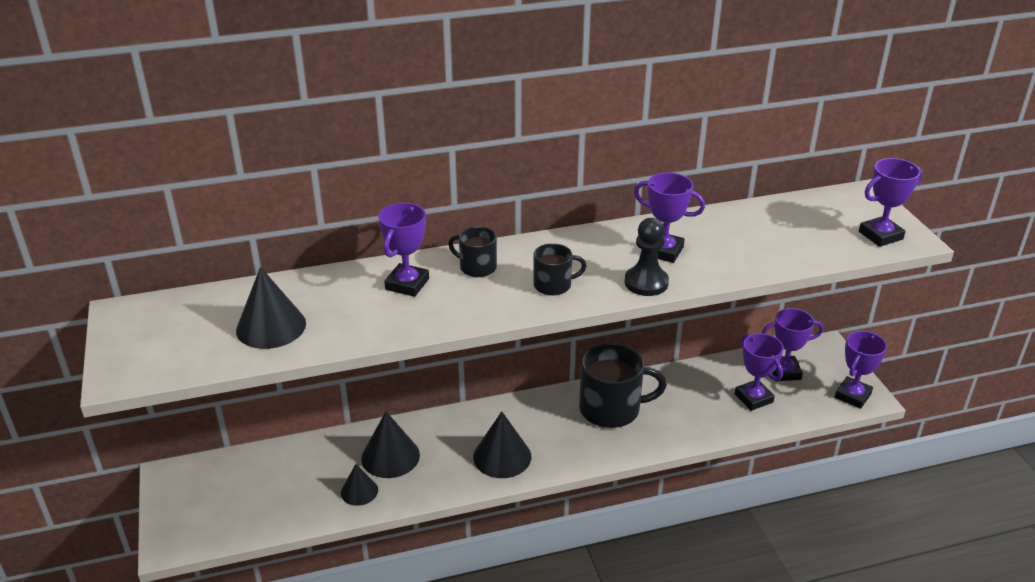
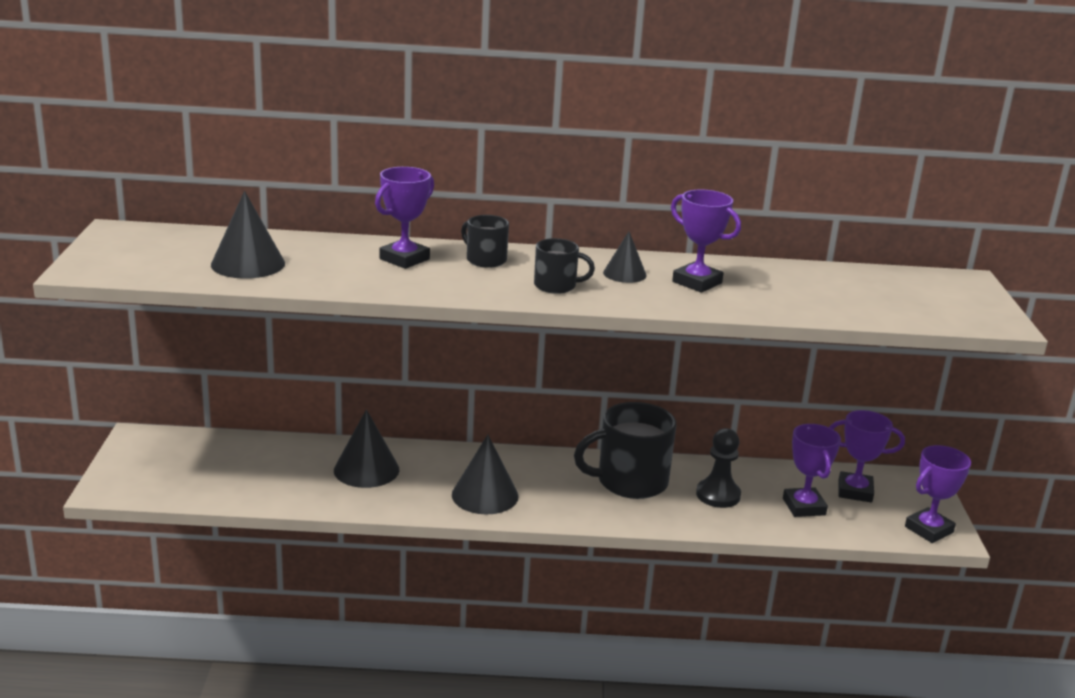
camera: 15 degrees right, 10 degrees down
(359, 491) = (317, 490): black cone -> black cone (624, 274)
(611, 409) = (630, 481): black mug -> black mug turned 150 degrees clockwise
(646, 283) = (659, 301): black pawn -> black pawn (718, 495)
(880, 235) = (964, 313): purple trophy -> none

